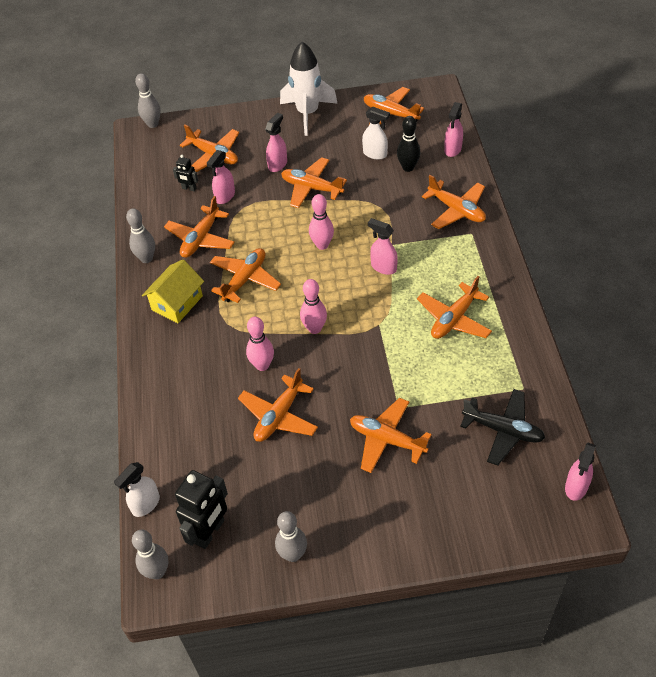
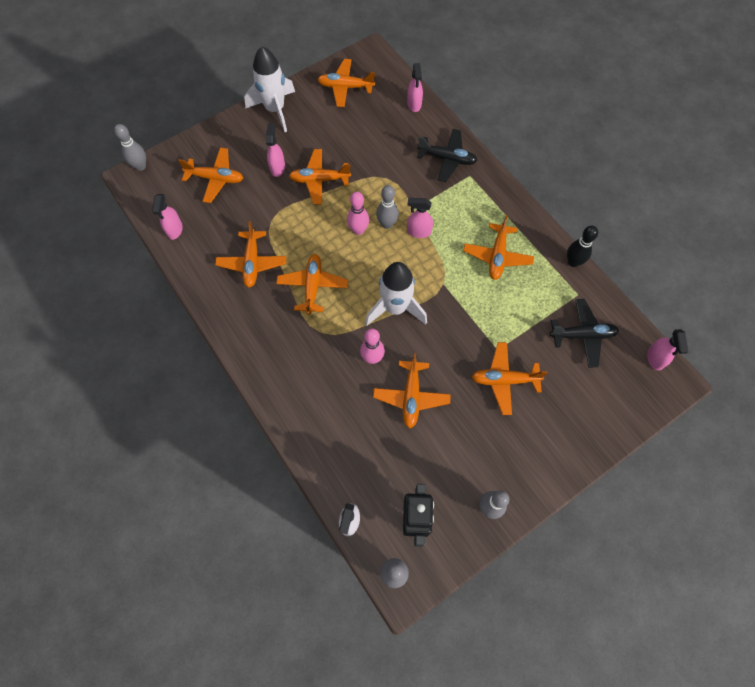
camera: 30 degrees left, 15 degrees up
(146, 258) = (215, 300): grey bowling pin -> grey bowling pin (387, 224)
(177, 303) = (267, 331): yellow house -> none
(189, 188) = (212, 218): black robot -> none
(225, 196) = (249, 215): pink spray bottle -> pink spray bottle (174, 230)
(314, 328) = (395, 308): pink bowling pin -> white rocket
(375, 154) = (354, 129): white spray bottle -> none
(408, 167) = (388, 133): black bowling pin -> black bowling pin (573, 262)
(456, 210) = (447, 159): orange plane -> black plane

